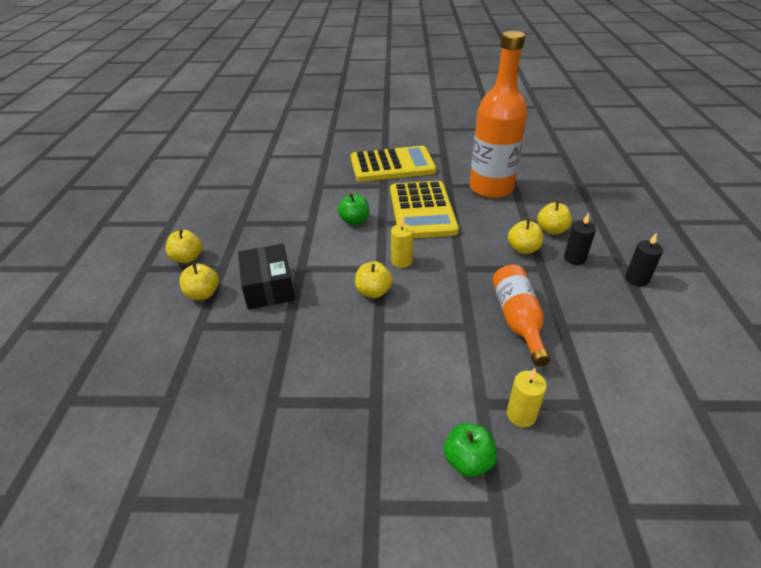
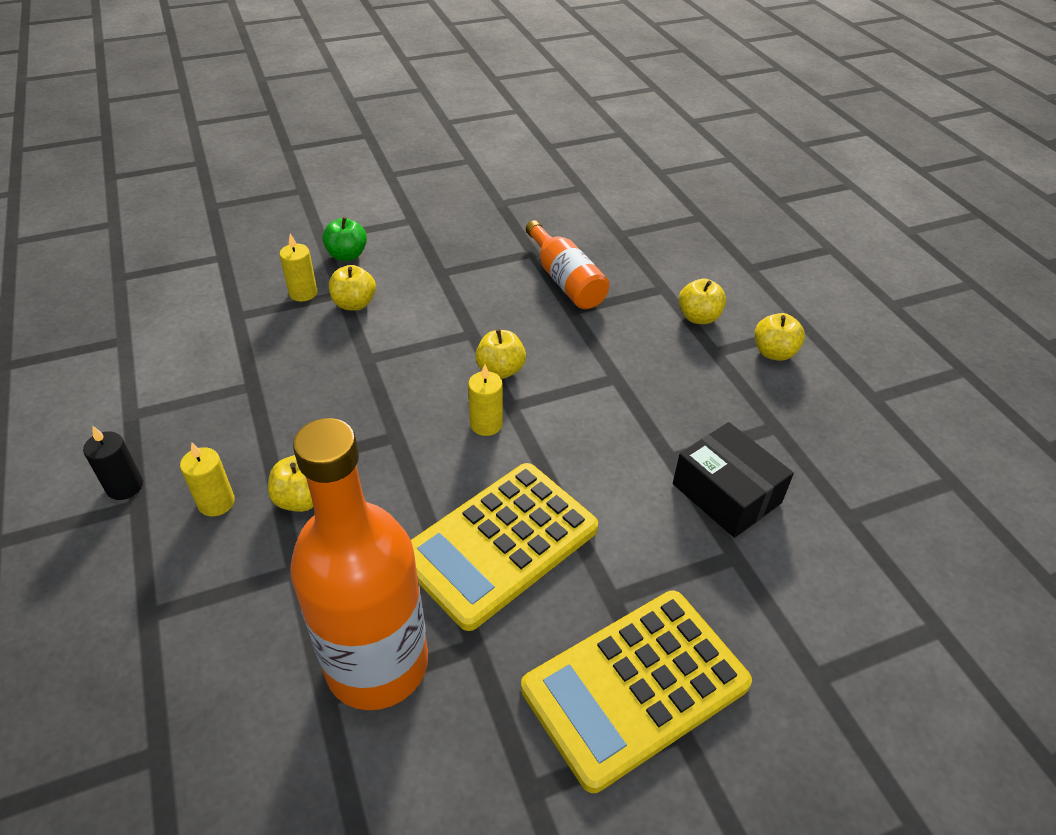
camera: 155 degrees right, 5 degrees up
(268, 287) = (632, 343): black box -> black box (726, 493)
(354, 221) = (603, 482): green apple -> none
(422, 210) = (500, 544): yellow calculator -> yellow calculator turned 105 degrees counterclockwise
(517, 320) = (308, 379): orange bottle -> orange bottle (565, 280)
(551, 230) = (248, 560): yellow apple -> yellow apple (354, 304)
(574, 258) = (216, 502): black candle -> yellow candle

